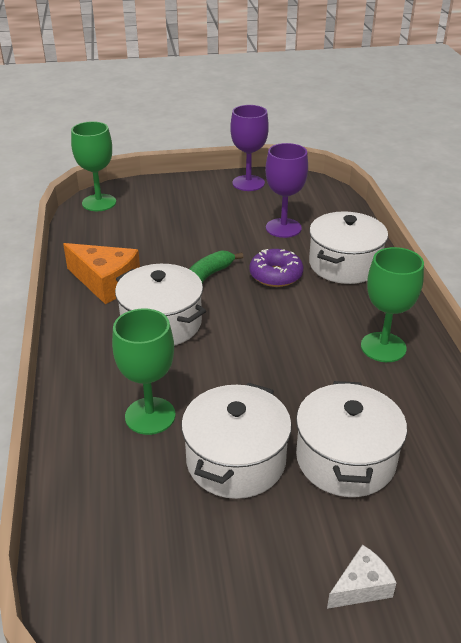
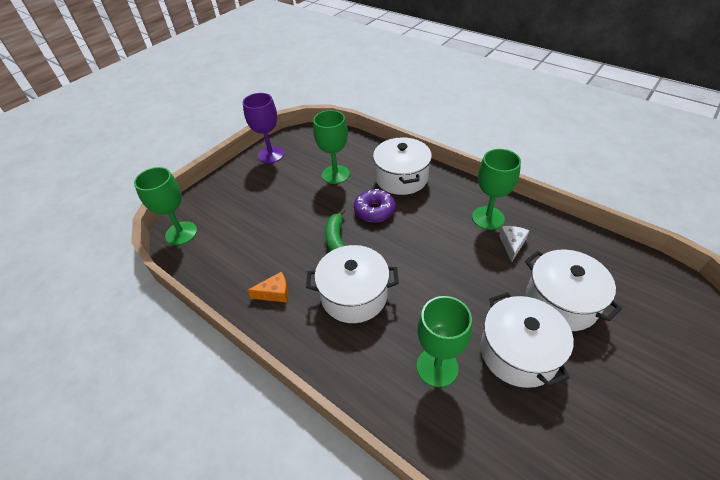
camera: 40 degrees left, 10 degrees up
(106, 282) = (275, 293): orange cheese -> orange cheese, size x0.55
(283, 228) = (335, 174): purple goblet -> green goblet
(361, 587) = (662, 370): white cheese -> white cheese (512, 244)

